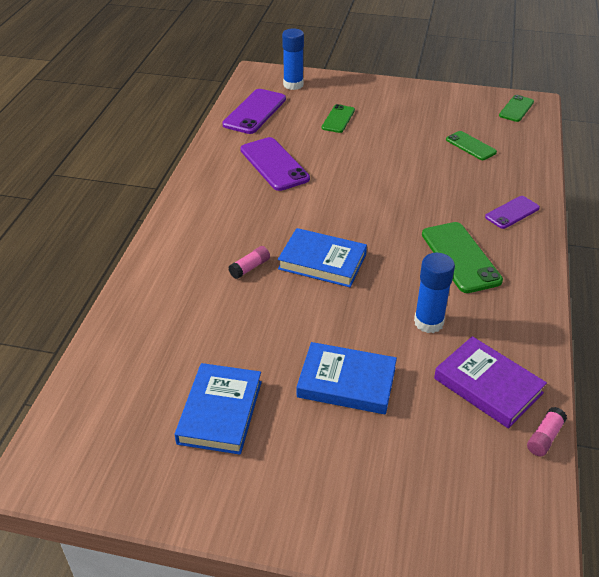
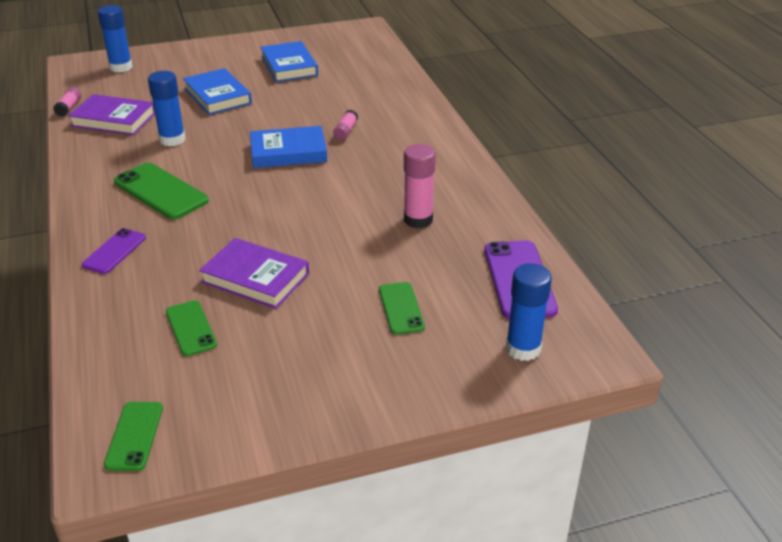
camera: 150 degrees right, 5 degrees down
(274, 164) = (418, 220): purple phone -> pink glue stick
(346, 382) = (217, 96): blue book -> blue book turned 75 degrees clockwise
(416, 162) = (255, 278): none -> purple book
(456, 521) = (121, 67): none -> blue glue stick
(470, 146) = (191, 328): green phone -> green phone turned 45 degrees clockwise

